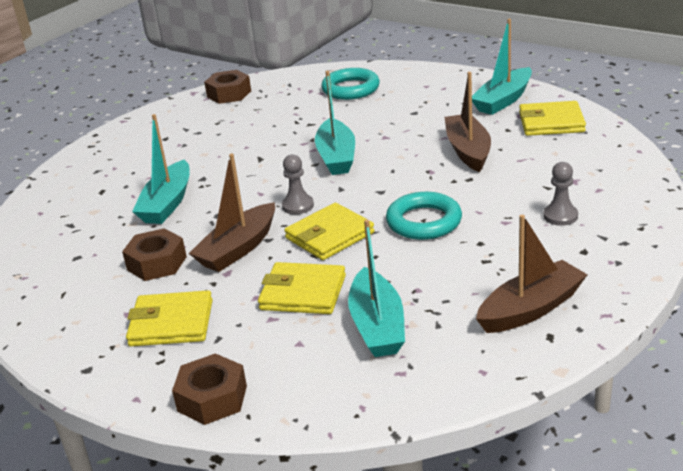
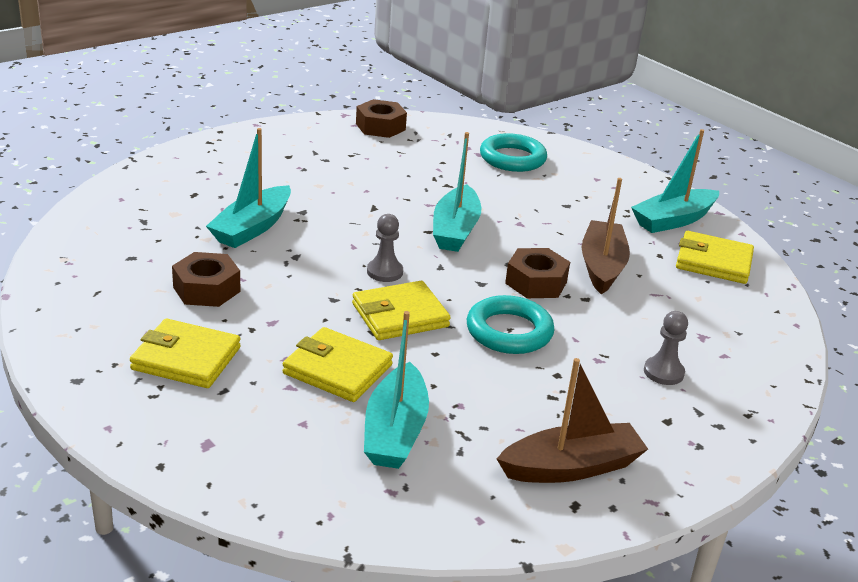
camera: 10 degrees right, 0 degrees up
(212, 398) = (183, 453): brown nut -> brown nut (536, 282)
(238, 249) = (297, 300): brown boat -> none

